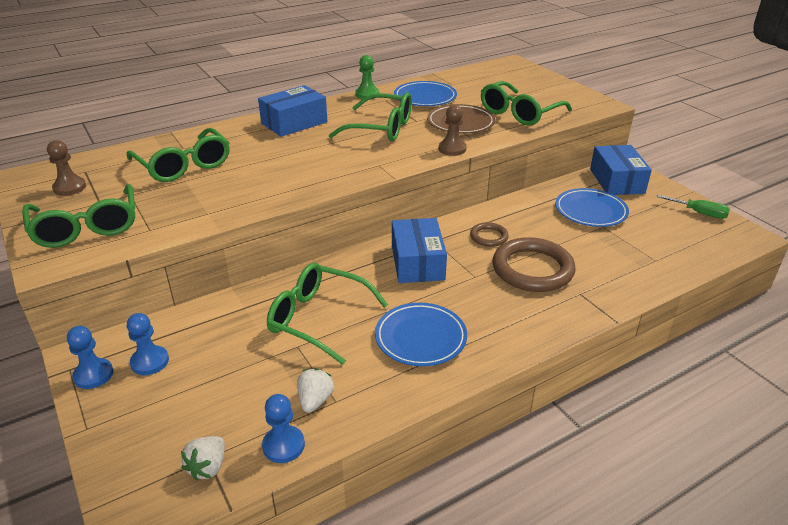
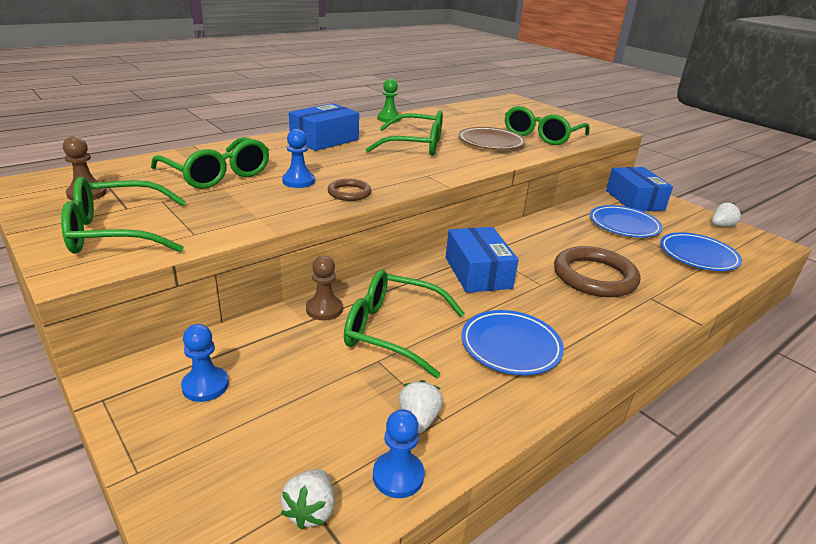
camera: 10 degrees left, 5 degrees down
(86, 227) = (116, 232): green glasses -> green glasses turned 105 degrees clockwise
(93, 375) = (135, 405): blue pawn -> blue pawn (298, 181)
(425, 97) = (446, 122): blue plate -> blue plate (698, 255)
(452, 149) = (493, 163): brown pawn -> brown pawn (324, 309)
(488, 237) = (539, 248): brown ring -> brown ring (349, 193)
(699, 213) = (721, 226): green screwdriver -> white strawberry

